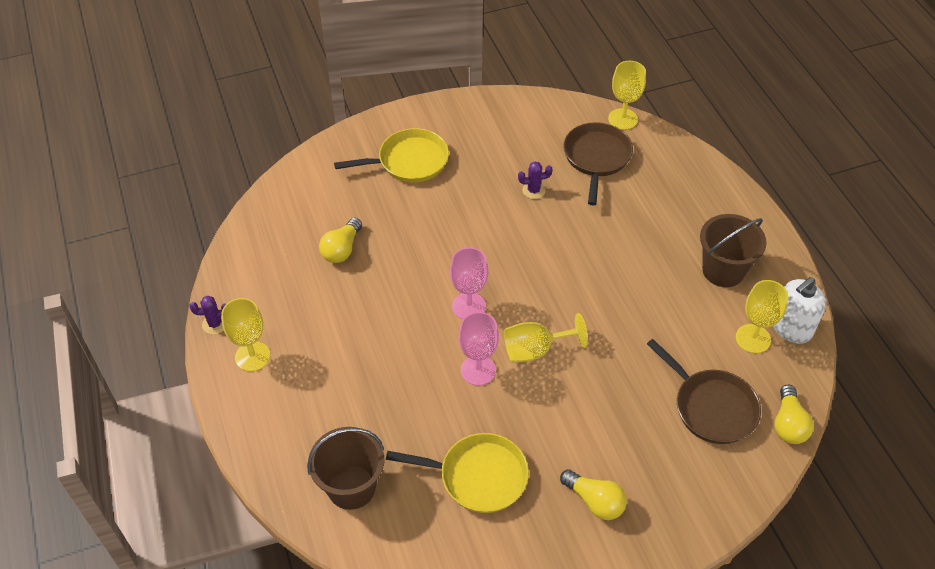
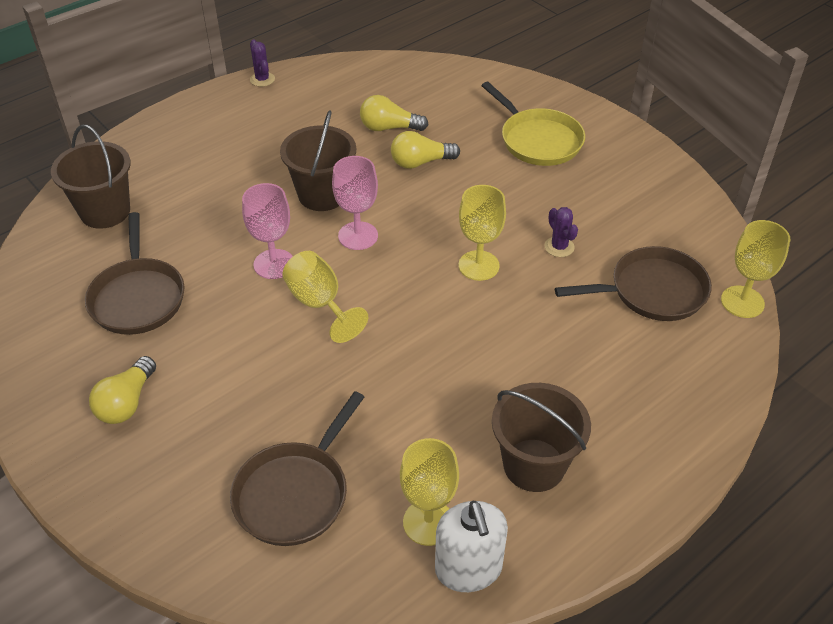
camera: 70 degrees right, 5 degrees down
(252, 356) = (234, 111): yellow goblet -> yellow goblet (478, 265)
(407, 317) = (322, 195): none -> brown bucket
(478, 476) = (138, 297): yellow pan -> brown pan
(788, 424) = (296, 591): yellow light bulb -> yellow light bulb (420, 162)
(791, 328) = (468, 568): white soap dispenser -> white soap dispenser turned 135 degrees counterclockwise

